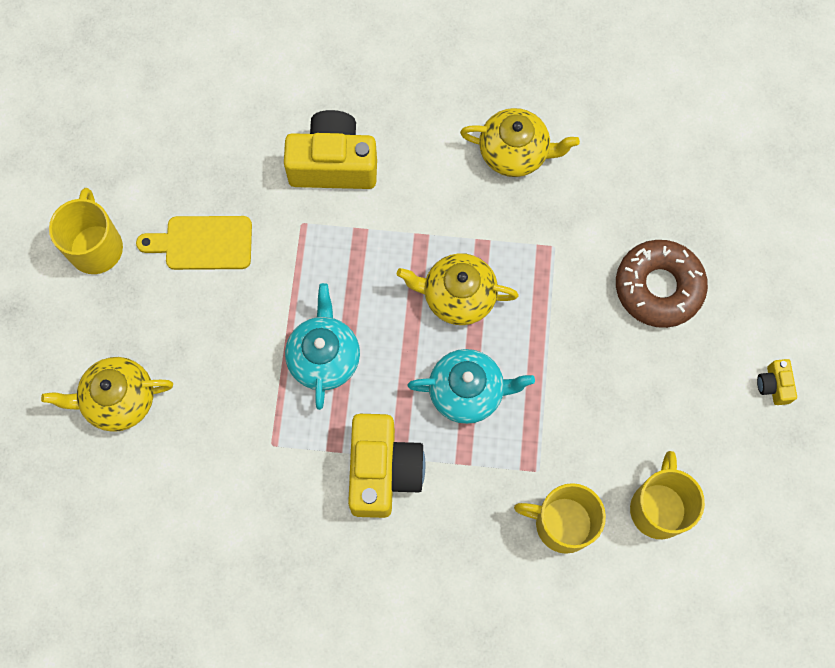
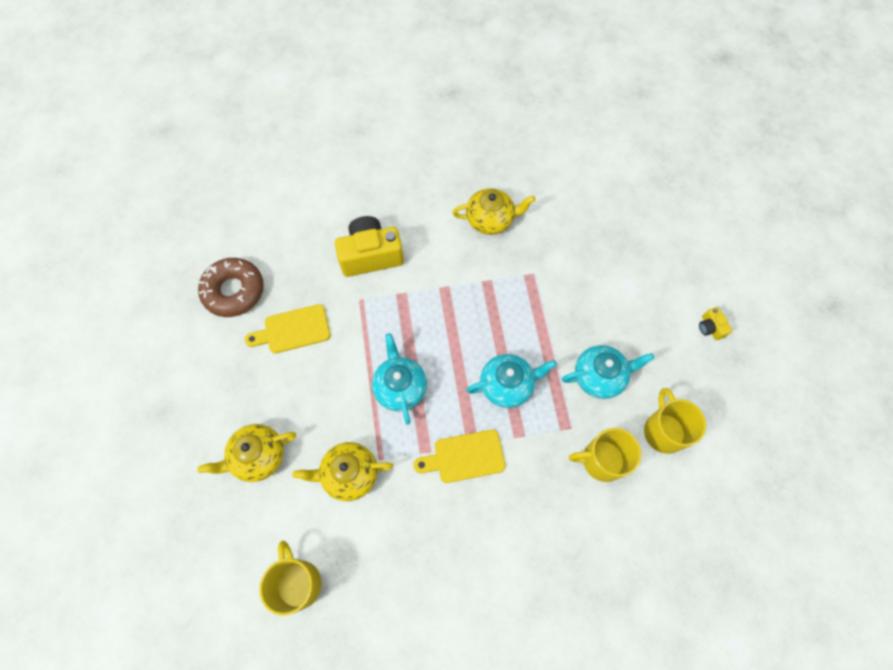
camera: 15 degrees left, 5 degrees down
(96, 247) = (216, 351): yellow mug -> yellow mug (298, 582)
(383, 471) = (464, 457): yellow camera -> yellow cutting board
(457, 296) = (481, 322): yellow teapot -> yellow teapot (349, 474)
(596, 412) = (599, 376): none -> turquoise teapot
(658, 287) = (613, 283): brown donut -> brown donut (234, 291)

